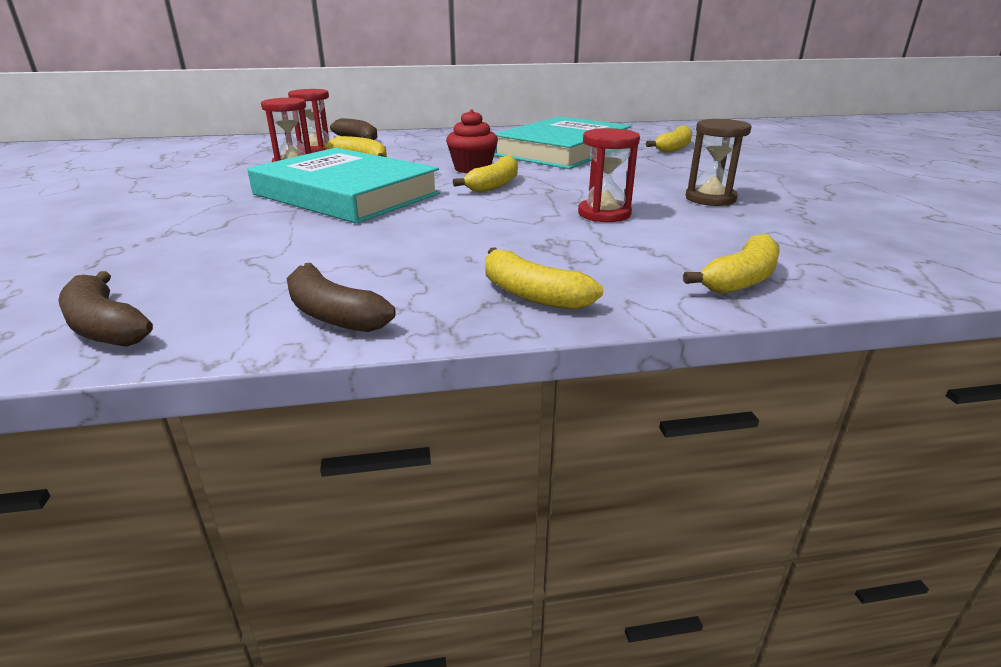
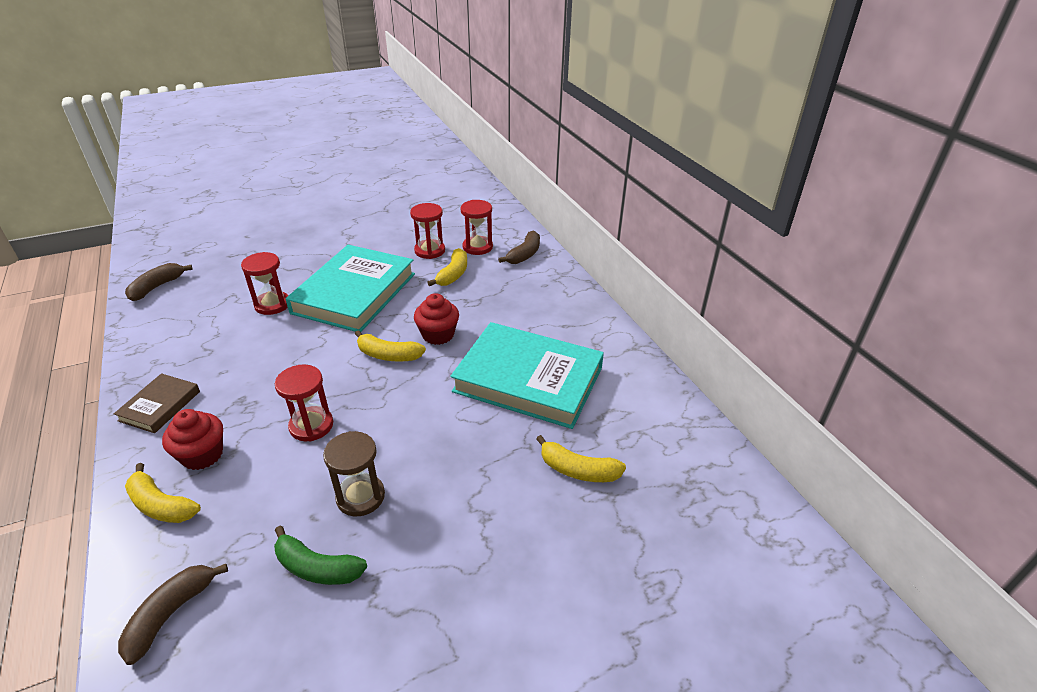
camera: 75 degrees right, 10 degrees up
(317, 233) = (272, 305): none -> red hourglass
(332, 314) = (152, 342): brown banana -> brown banana (171, 614)
(532, 295) = (160, 406): yellow banana -> brown book
(648, 262) = (202, 455): none -> red cupcake
(801, 213) = (317, 567): none -> green banana

